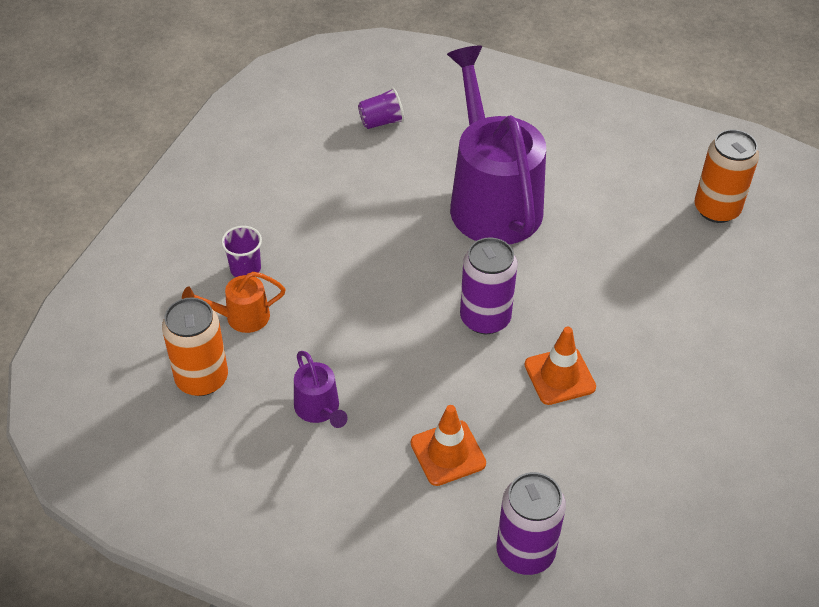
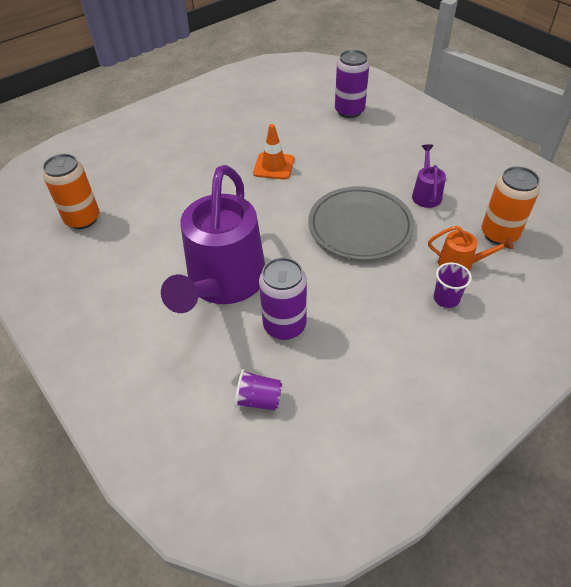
camera: 150 degrees left, 0 degrees up
(384, 323) = (360, 226): none -> grey plate
(448, 453) = (362, 154): orange traffic cone -> none
(485, 318) = (292, 207): purple can -> purple can (284, 326)

